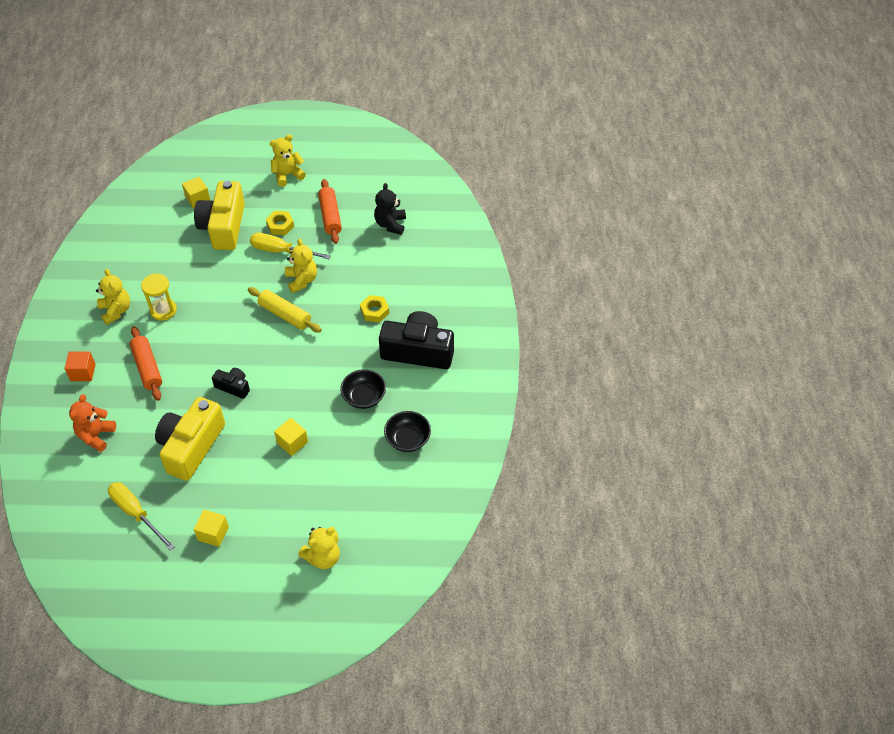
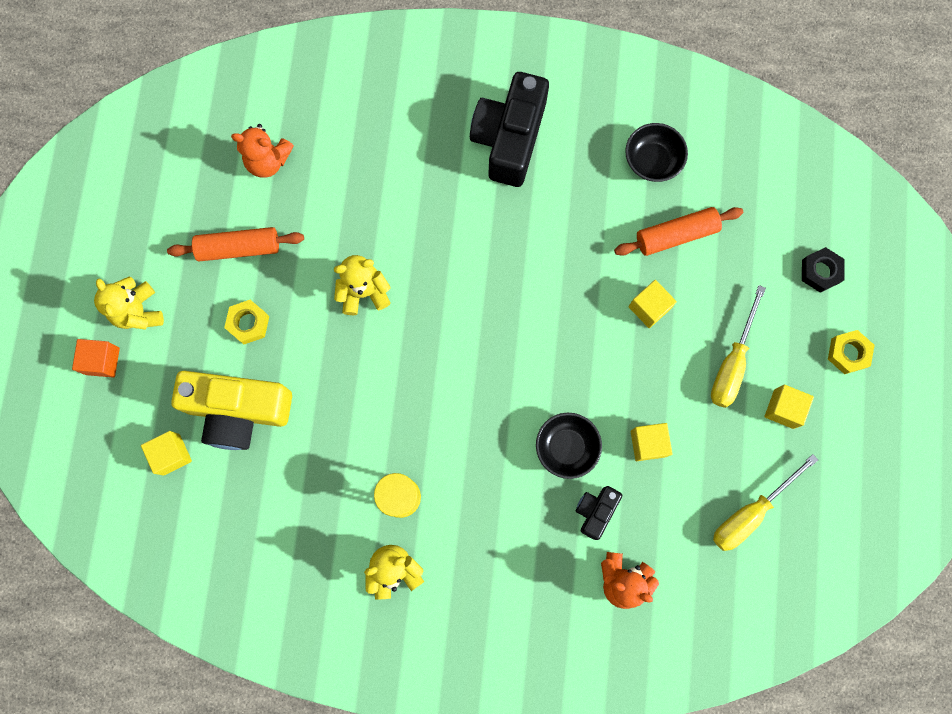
camera: 85 degrees left, 25 degrees up
(83, 372) = (508, 611): orange cube -> orange cube (102, 361)
(147, 368) = (508, 513): orange rolling pin -> orange rolling pin (676, 235)
(191, 446) = (648, 443): yellow camera -> yellow cube
(233, 387) = (551, 388): black camera -> black camera (595, 511)
(281, 251) = (302, 322): yellow screwdriver -> yellow screwdriver (732, 362)
(285, 315) = (427, 316): yellow rolling pin -> none
(323, 557) = (820, 271): yellow teddy bear -> black nut
(364, 397) = (581, 212): black bowl -> black bowl (566, 447)
(374, 311) = (433, 192): yellow nut -> yellow nut (848, 353)
(390, 224) = (268, 161): black teddy bear -> orange teddy bear

